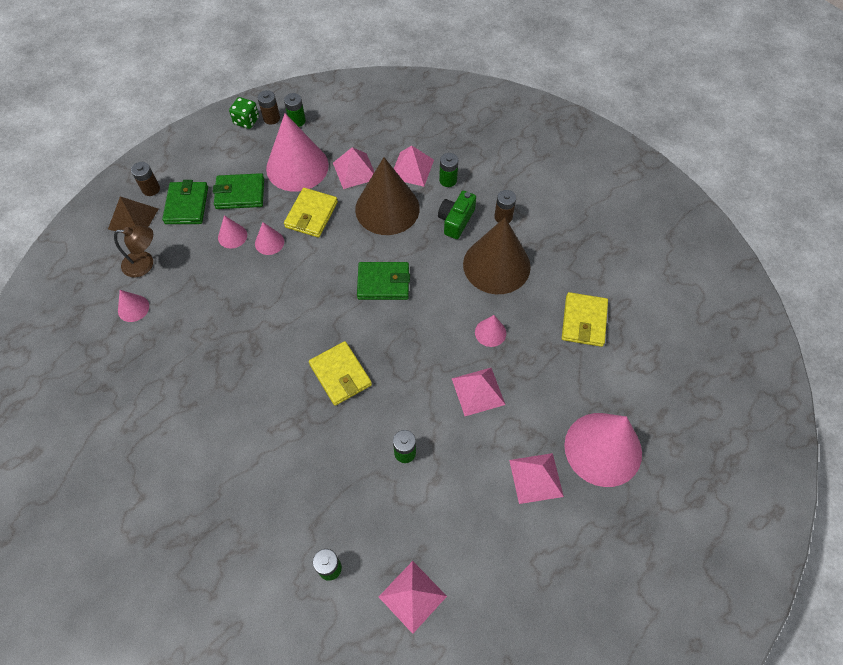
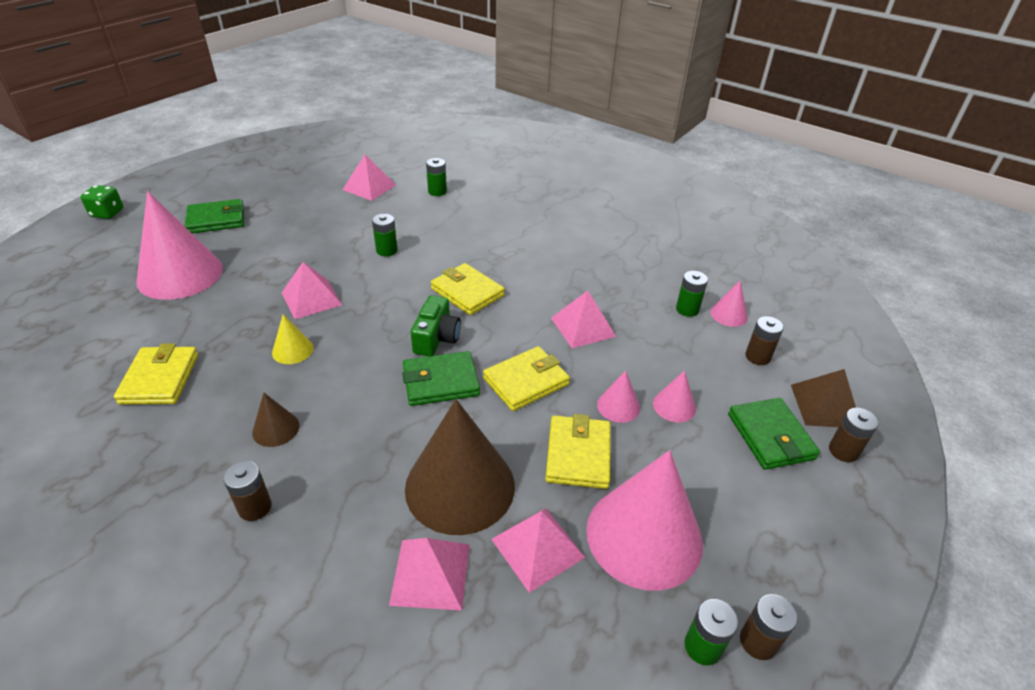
camera: 165 degrees right, 20 degrees down
(145, 264) = (757, 357): brown lamp -> brown battery
(240, 193) = (707, 468): green wallet -> green wallet (216, 220)
(246, 121) = (801, 622): green dice -> green dice (107, 213)
(323, 272) = (526, 381): none -> yellow wallet
(448, 180) = (357, 562): green battery -> green battery (687, 309)
(456, 220) = (340, 486): green camera -> green camera (436, 338)
(490, 332) = (292, 350): pink cone -> yellow cone
(496, 265) = (276, 429): brown cone -> brown cone, size x0.44
(536, 478) = (257, 250): pink pyramid -> pink pyramid (583, 327)

